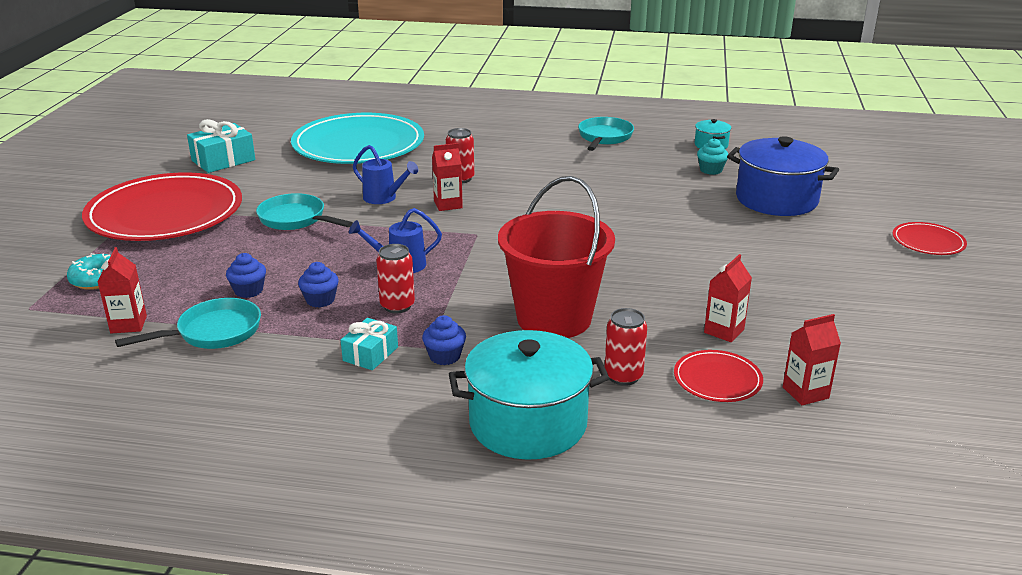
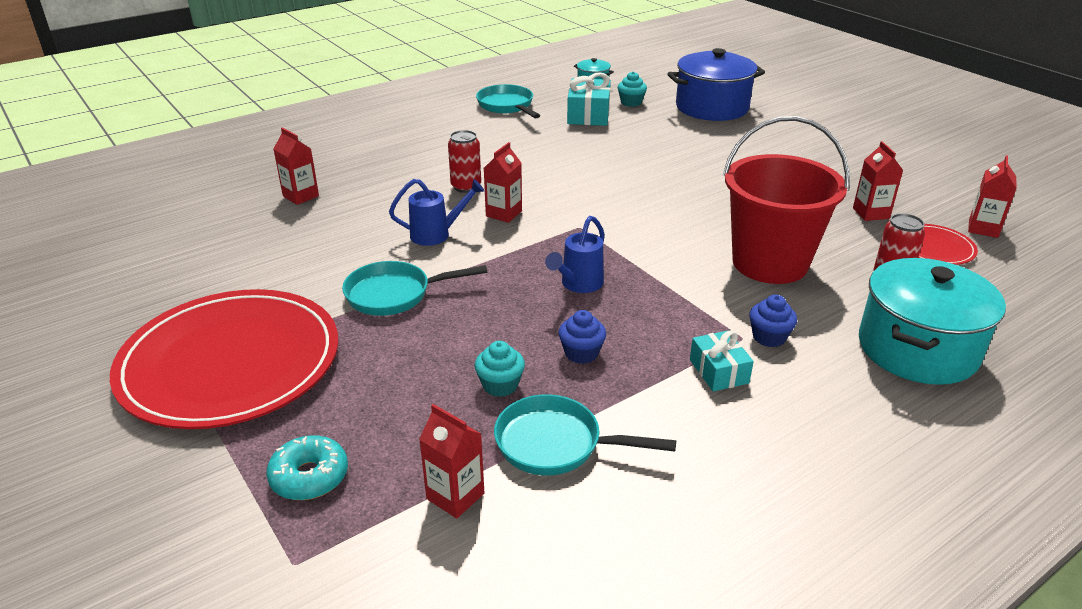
camera: 45 degrees left, 5 degrees up
(213, 332) = (556, 444): turquoise pan -> turquoise pan turned 90 degrees counterclockwise
(223, 160) = (177, 275): turquoise gift -> turquoise gift (588, 115)
(248, 291) = (500, 385): blue cupcake -> turquoise cupcake
(358, 144) = (301, 196): turquoise plate -> red carton
(397, 306) = (651, 319): red can -> none
(928, 242) = (839, 100): red plate -> none

